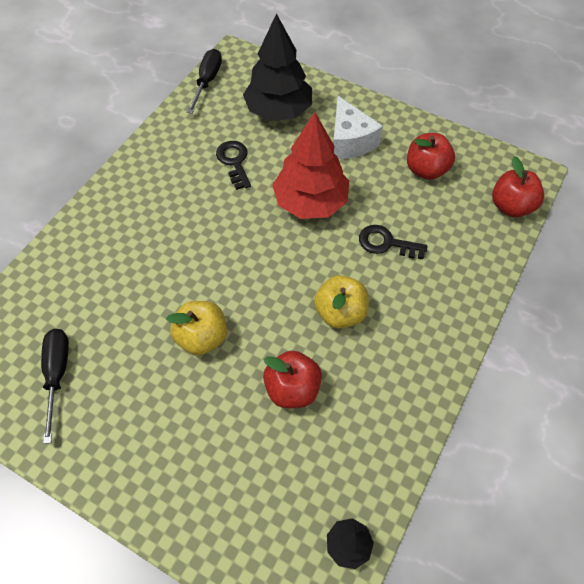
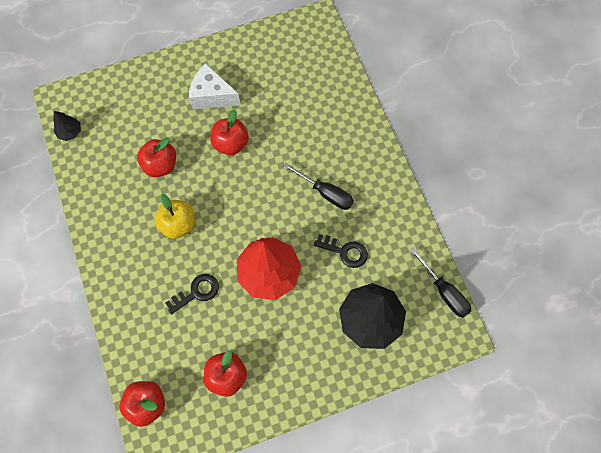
camera: 130 degrees right, 10 degrees up
(57, 374) = (272, 66): black screwdriver -> black screwdriver (326, 193)
(202, 337) = (231, 144): yellow apple -> red apple
(350, 141) = (298, 345): white cheese -> white cheese (212, 96)

